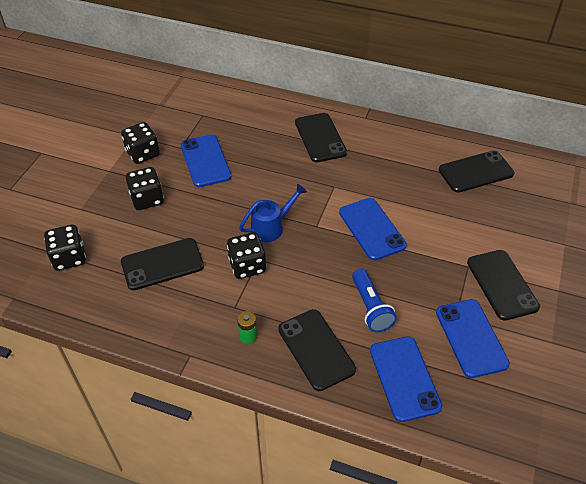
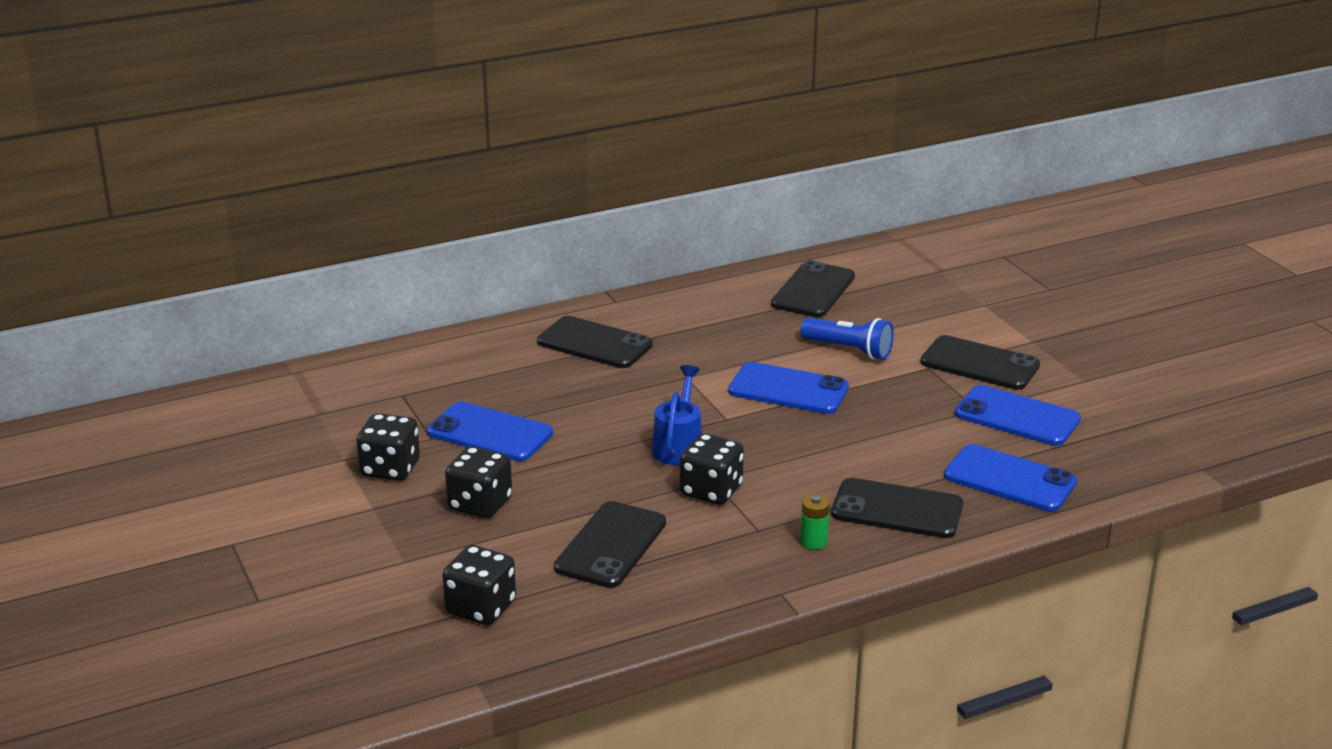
camera: 45 degrees left, 20 degrees down
(370, 308) = (893, 449): blue flashlight -> blue flashlight (849, 350)

